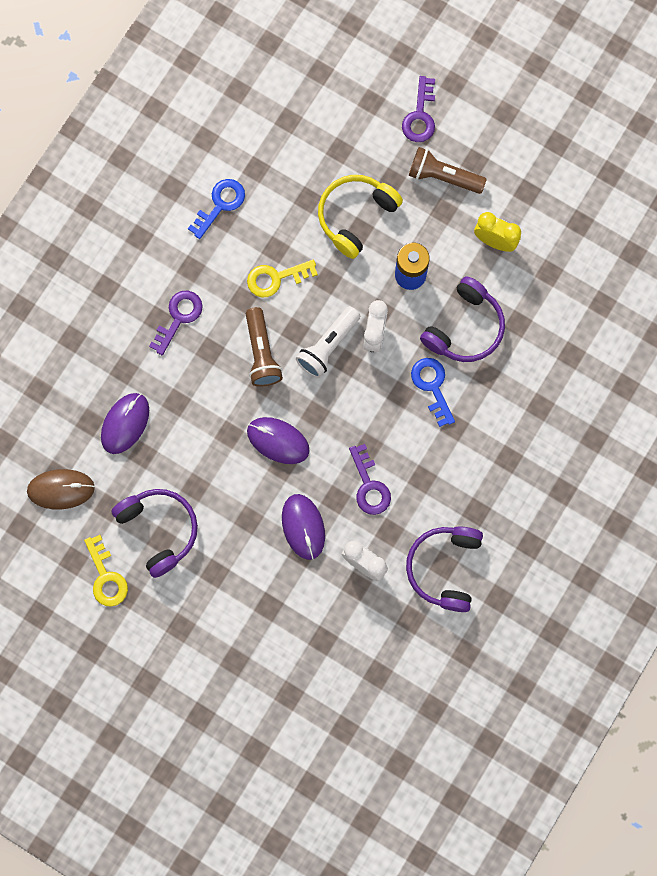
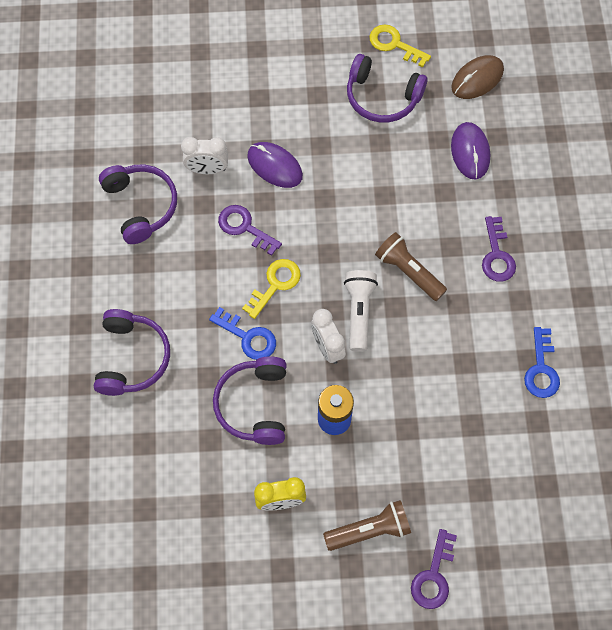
camera: 145 degrees right, 10 degrees down
(276, 278) = (445, 339): yellow key -> yellow key (275, 284)
(278, 441) = (342, 214): purple mouse -> none
(355, 216) = (420, 438): yellow headphones -> none
(420, 116) = (433, 576): purple key -> purple key turned 135 degrees counterclockwise
(537, 432) = (132, 358): none -> purple headphones

